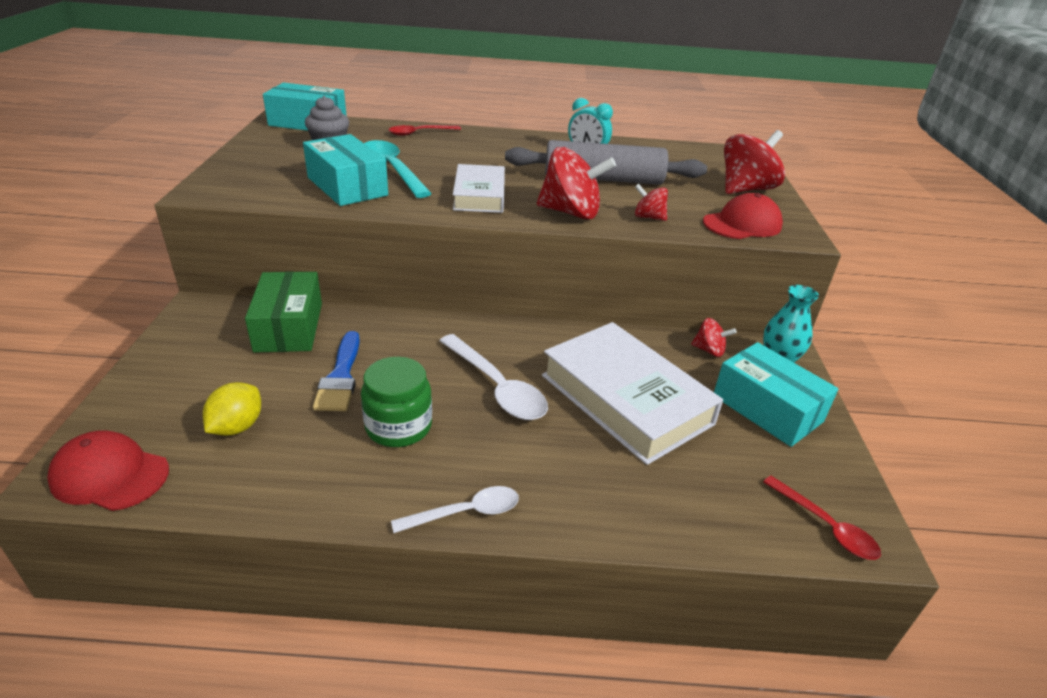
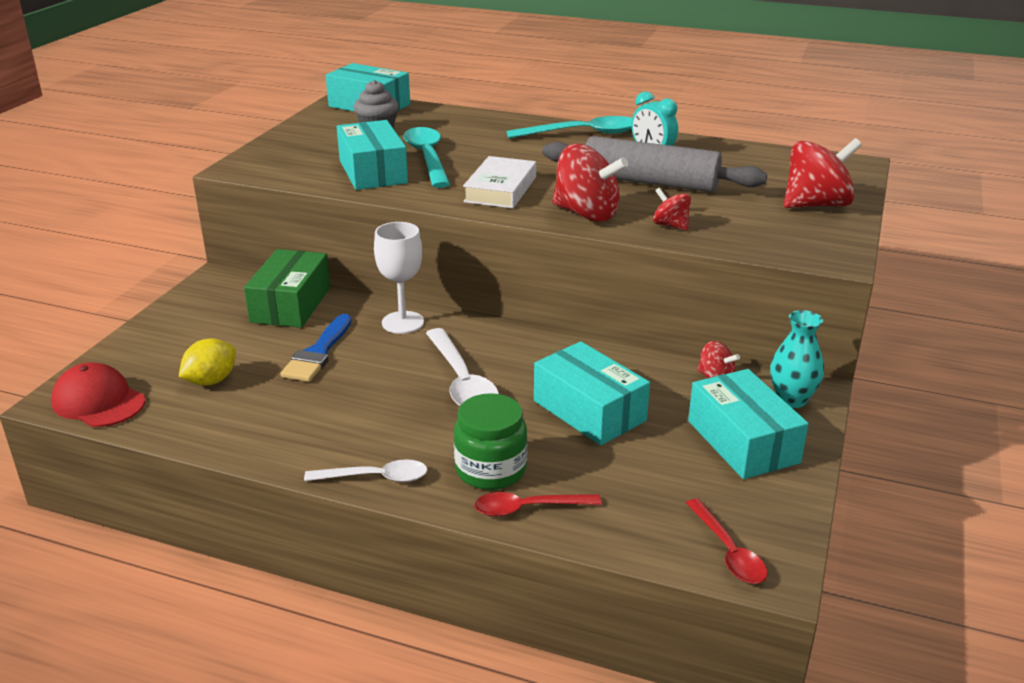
camera: 20 degrees right, 5 degrees down
(398, 426) = (350, 401): green jar -> green jar (491, 470)
(410, 332) = (402, 322): none -> white goblet
(419, 133) = (478, 121): red spoon -> red spoon (527, 508)
(517, 139) = (582, 134): none -> turquoise spoon
(626, 399) = (589, 411): white book -> turquoise box
(742, 224) = (777, 241): red cap -> none

